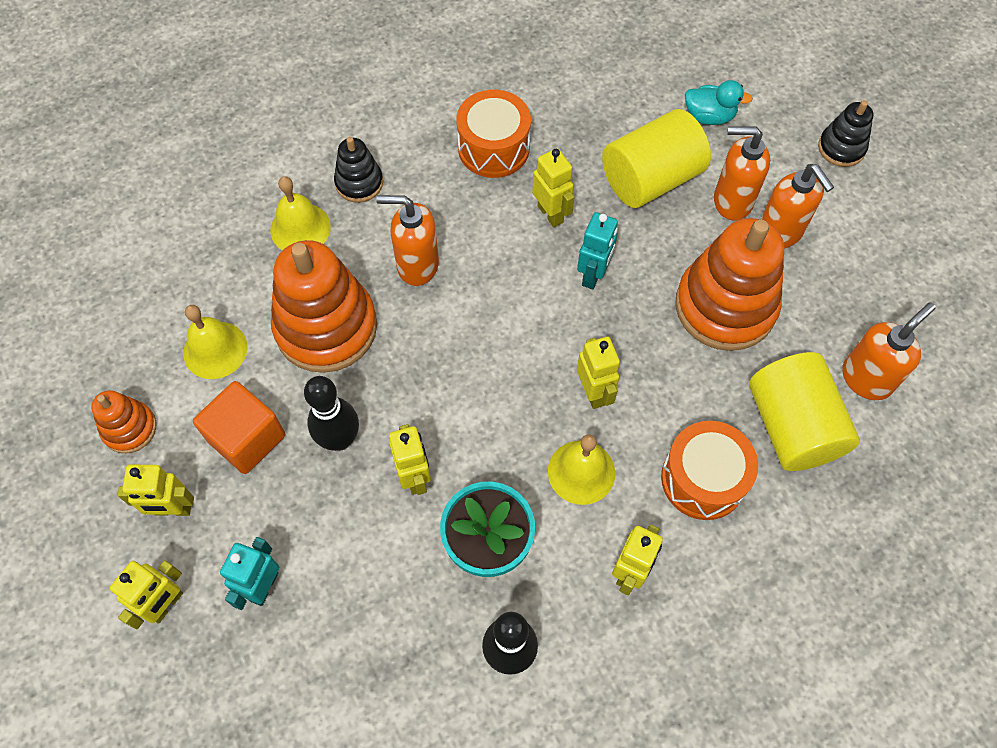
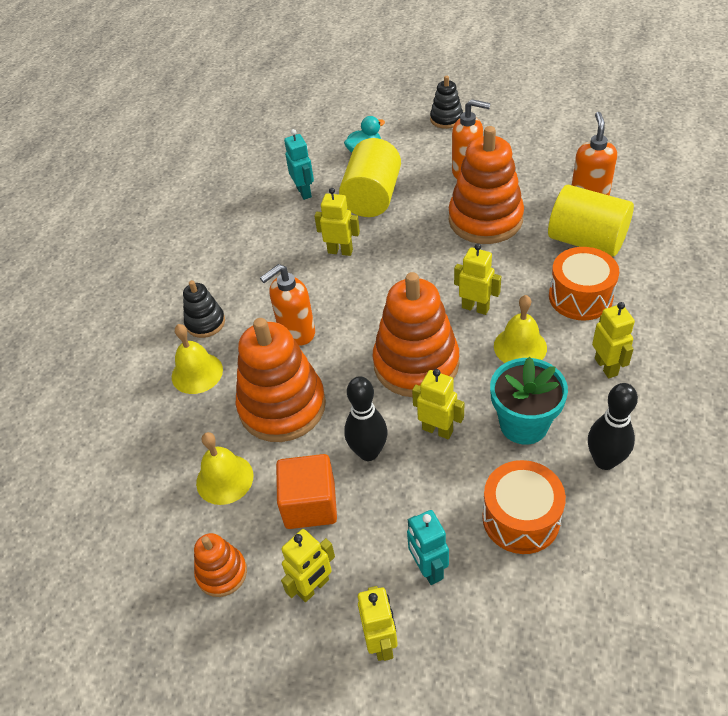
camera: 40 degrees left, 15 degrees down
(474, 396) = (416, 364): none -> orange stacking toy
(493, 148) = (266, 247): orange drum -> orange drum (521, 518)
(593, 275) = (401, 259): turquoise robot -> turquoise robot (304, 192)
(732, 201) = (426, 176): orange soap dispenser -> none

